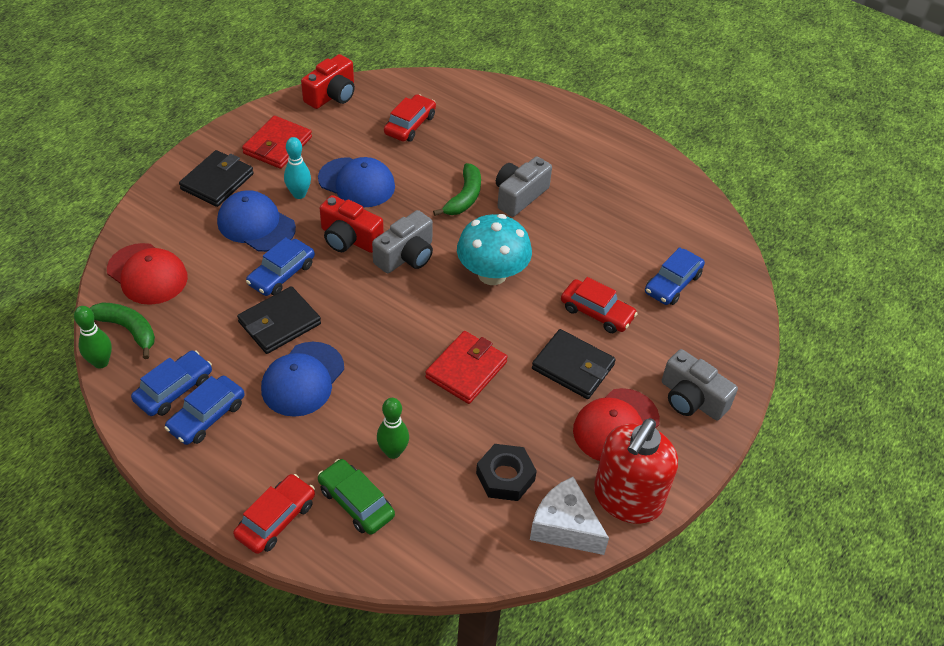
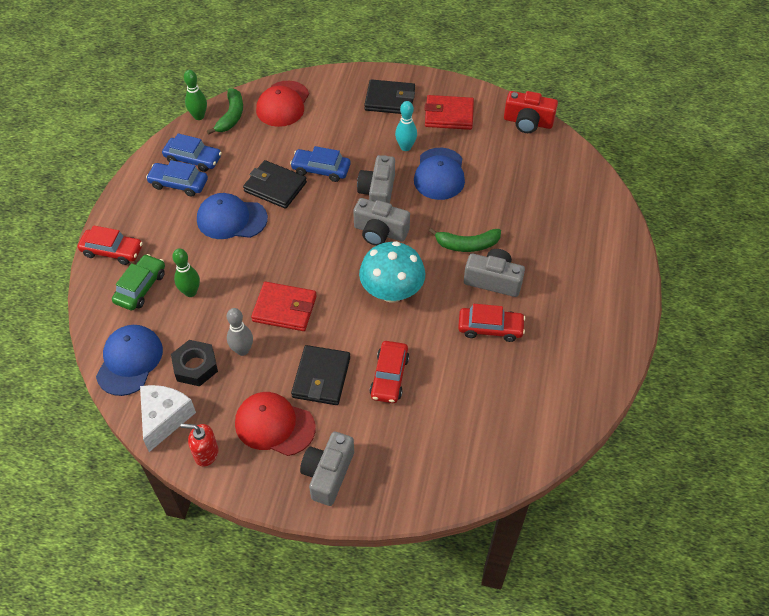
camera: 70 degrees right, 5 degrees up
(256, 225) = (360, 137): blue cap -> blue cap (129, 361)
(349, 238) = (378, 192): red camera -> grey camera
(410, 125) = (528, 181): red car -> red car (490, 328)
(504, 425) = (242, 350): none -> grey bowling pin
(627, 499) = (206, 453): red soap dispenser -> red soap dispenser, size x0.50
(672, 283) = (455, 424): blue car -> none

